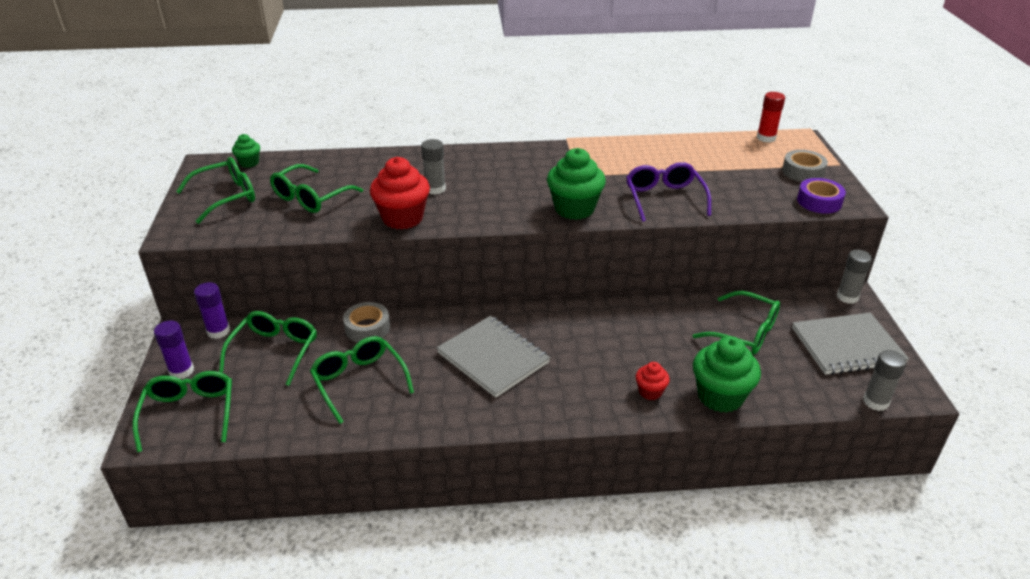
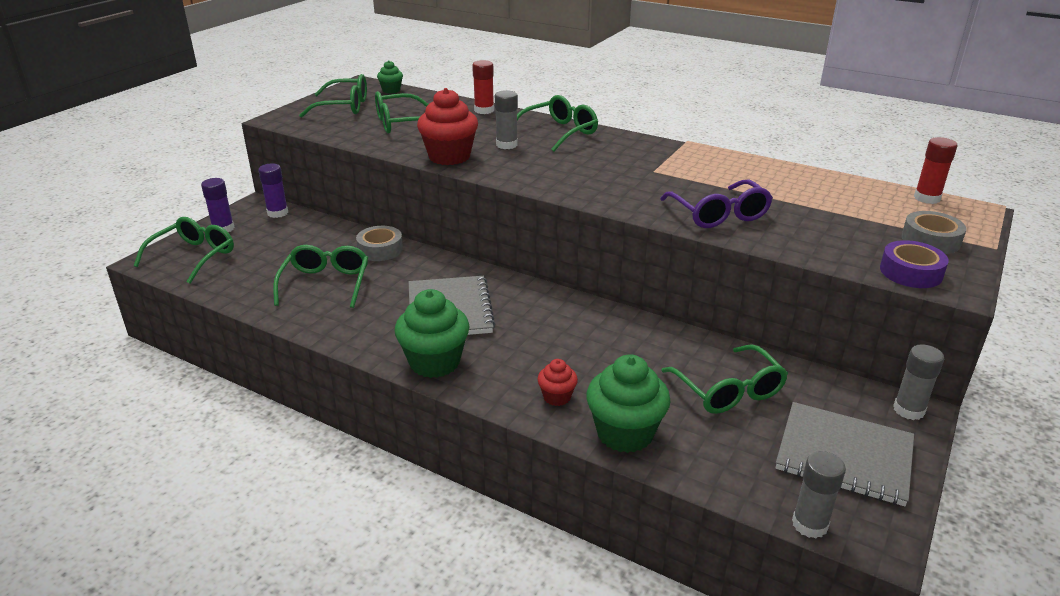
camera: 35 degrees right, 5 degrees down
(274, 351) = (296, 240): green glasses -> green glasses (559, 132)
(368, 159) = (484, 110): none -> red glue stick
(574, 209) = (611, 195): green cupcake -> green cupcake (434, 362)
(664, 199) = (718, 214): purple glasses -> purple glasses turned 135 degrees clockwise

